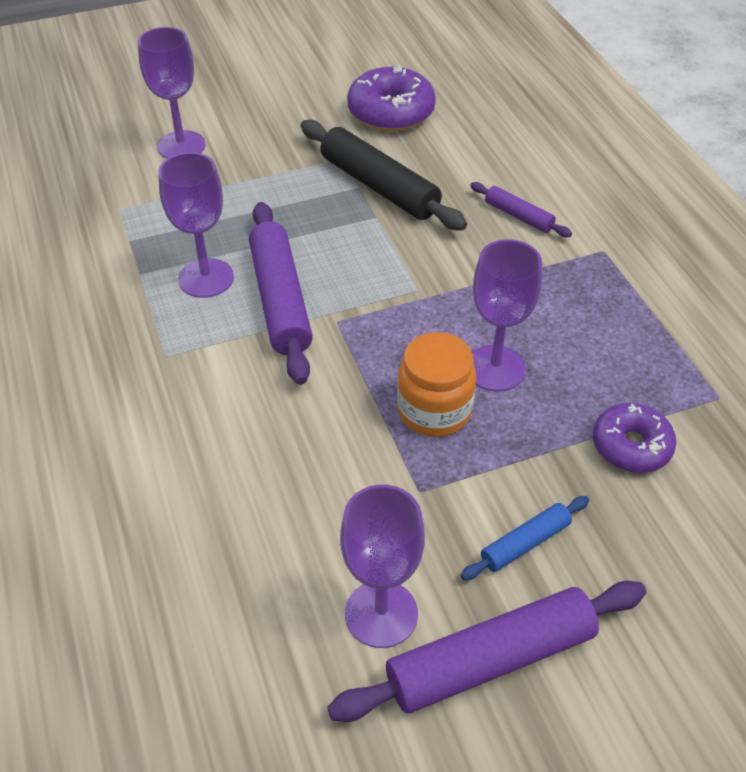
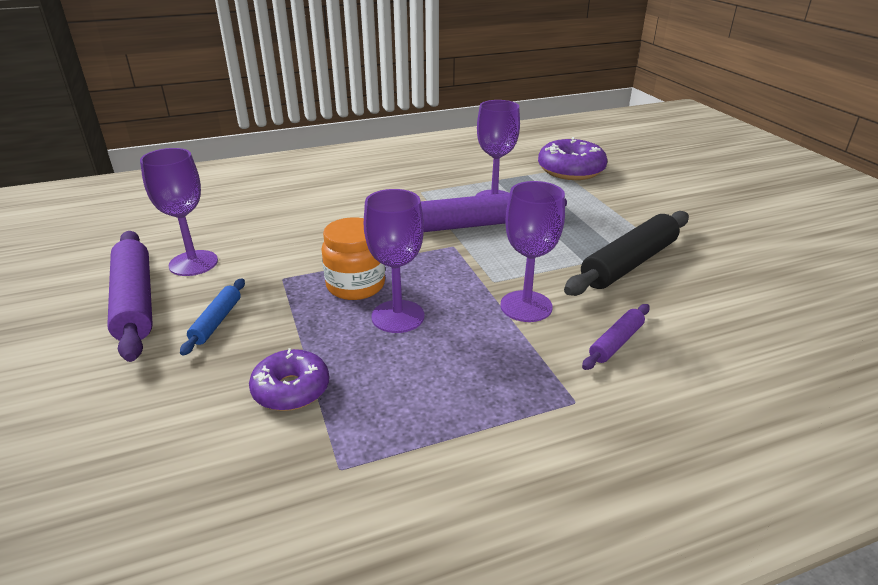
camera: 90 degrees right, 15 degrees down
(181, 146) = (640, 183): purple goblet -> purple goblet (526, 306)
(391, 112) = (754, 270): purple donut -> purple donut (570, 170)
(525, 543) = (216, 321): blue rolling pin -> blue rolling pin turned 45 degrees clockwise

